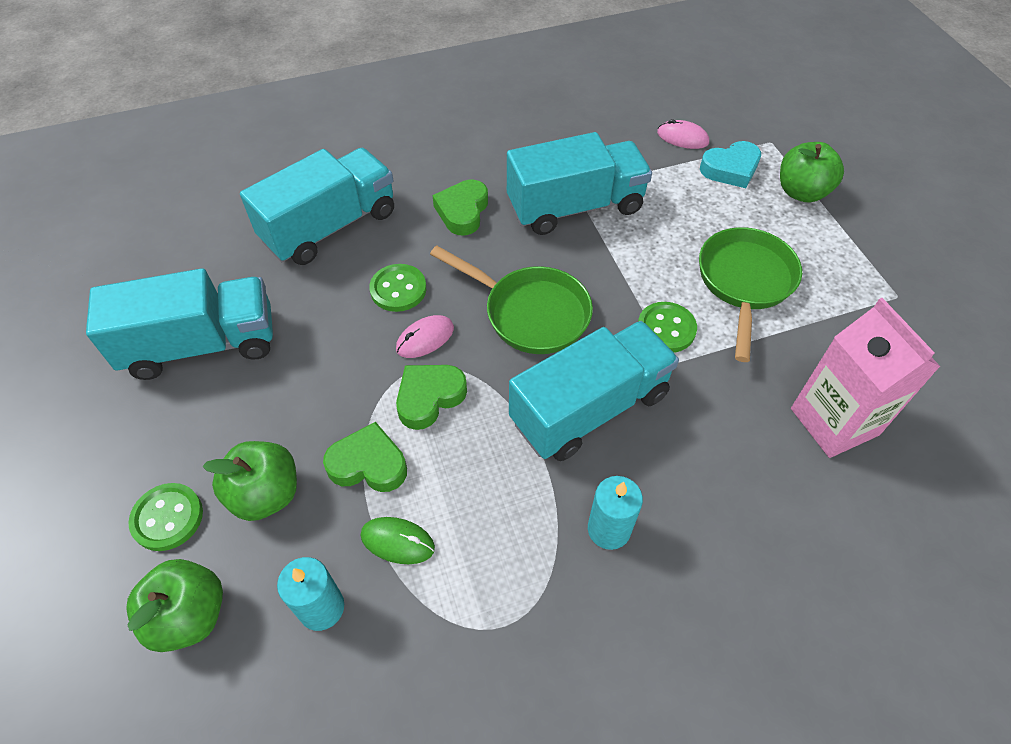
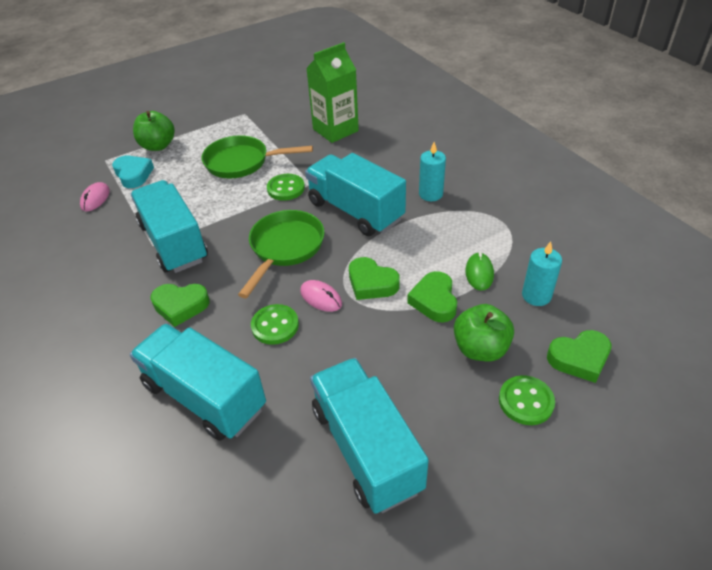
camera: 100 degrees left, 10 degrees down
(189, 615) = (579, 358): green apple -> green heart
(834, 421) = (335, 130): pink carton -> green carton

